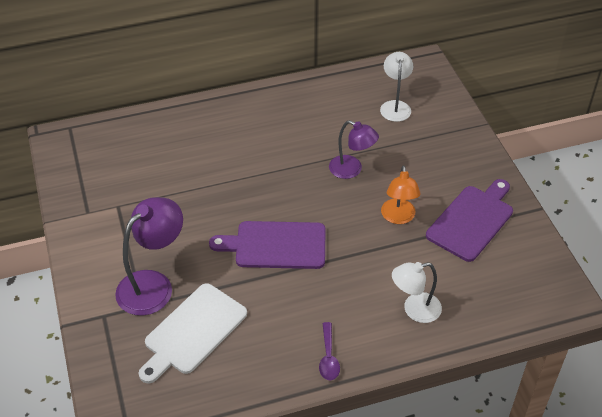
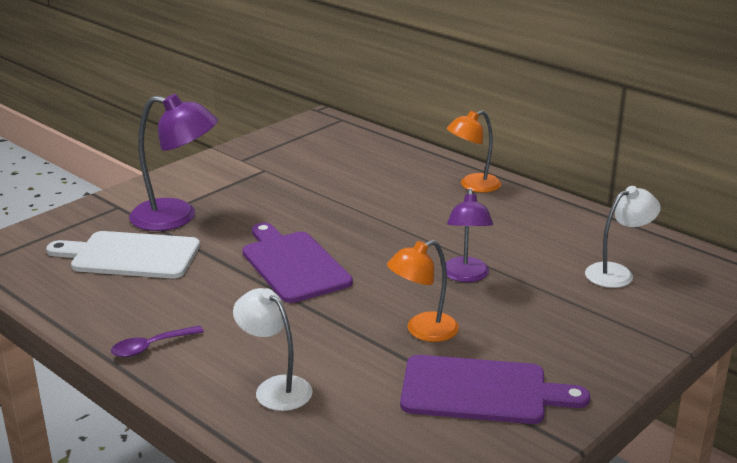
camera: 60 degrees right, 20 degrees down
(240, 111) = (473, 186): none -> orange lamp

